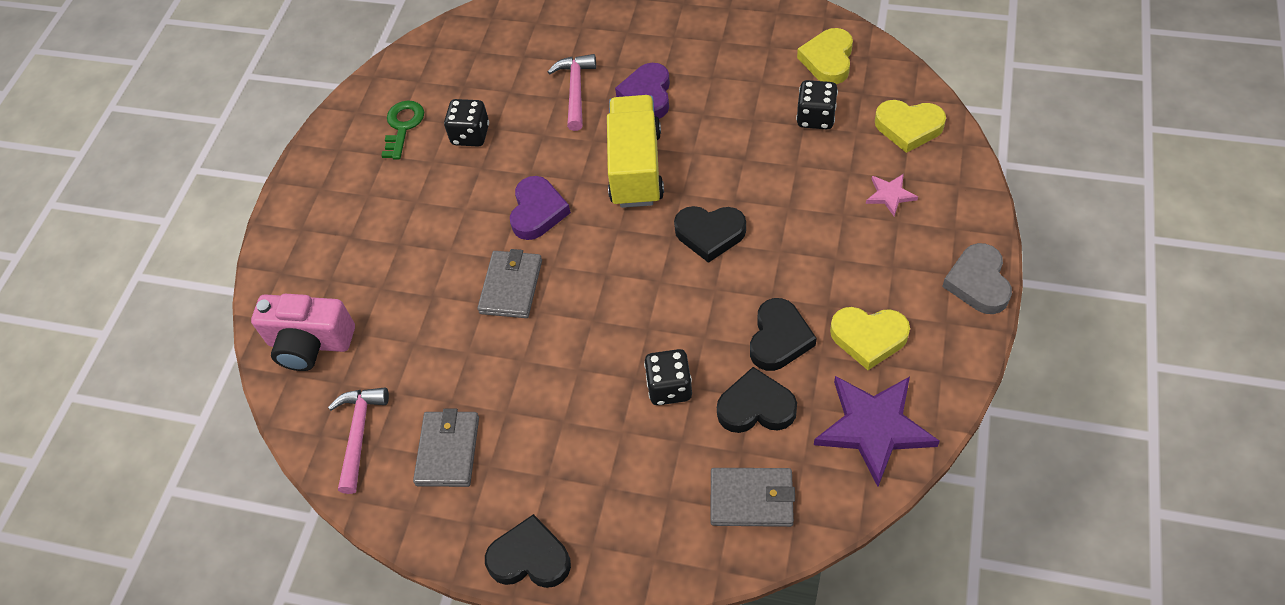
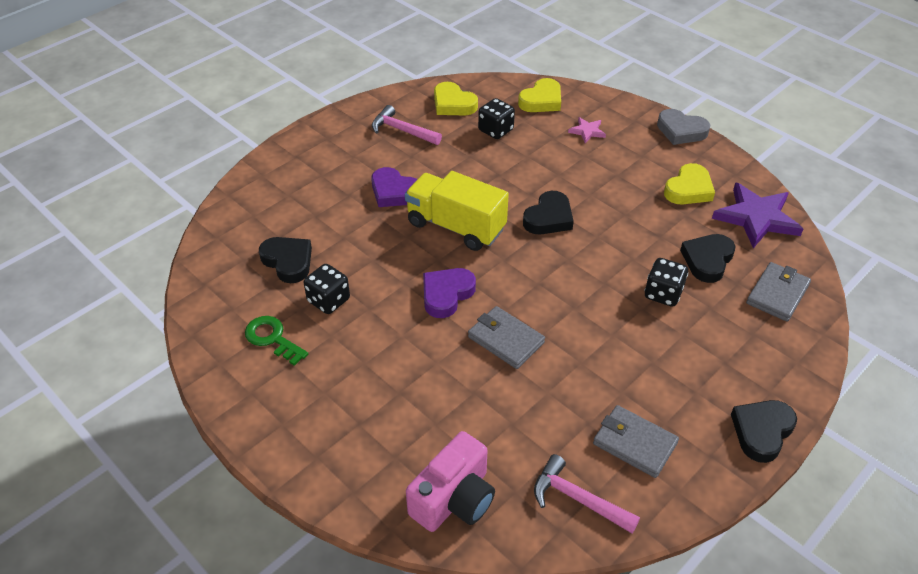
camera: 65 degrees left, 10 degrees down
(537, 211) = (446, 294): purple heart -> purple heart turned 90 degrees counterclockwise
(576, 90) = (349, 224): pink hammer -> pink hammer (402, 130)
(779, 338) = (661, 226): black heart -> black heart (288, 261)

